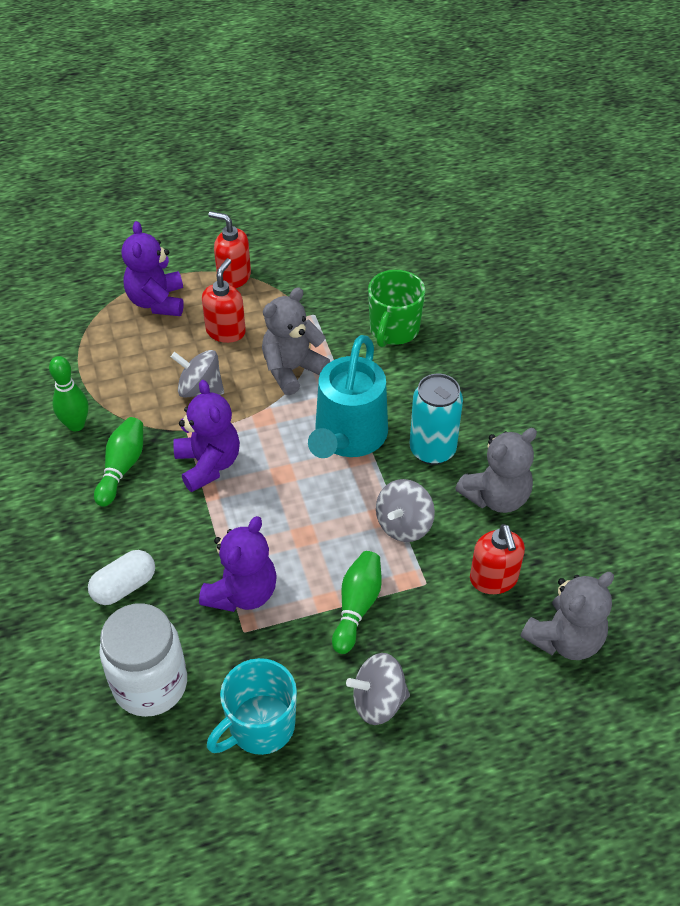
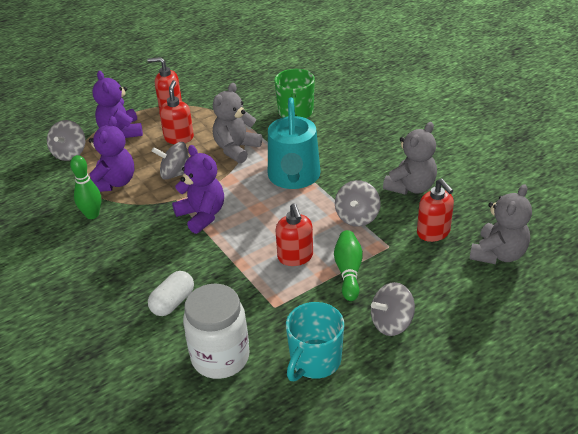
camera: 15 degrees left, 10 degrees down
(82, 319) = (69, 153): none -> grey spinning top
(122, 468) = (138, 232): green bowling pin -> none
(242, 593) = (262, 284): purple teddy bear -> purple teddy bear (114, 182)
(299, 564) = (295, 257): none -> red soap dispenser
(432, 450) = (355, 171): turquoise can -> none

